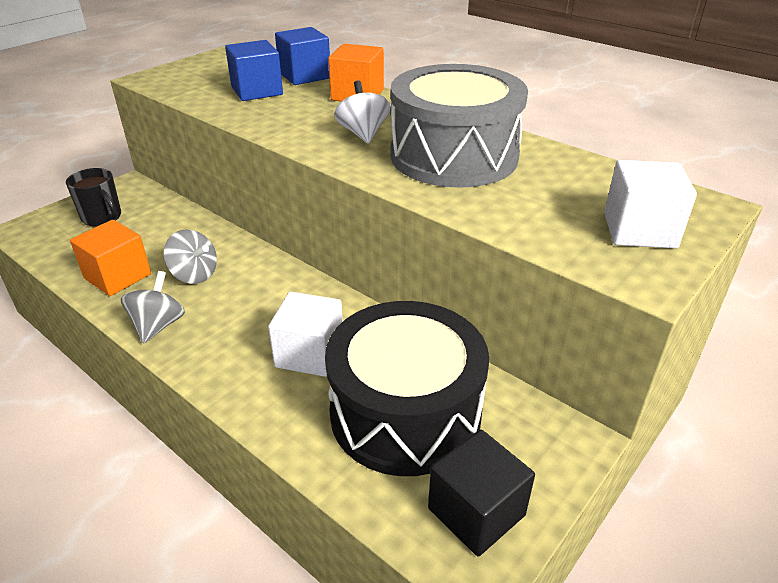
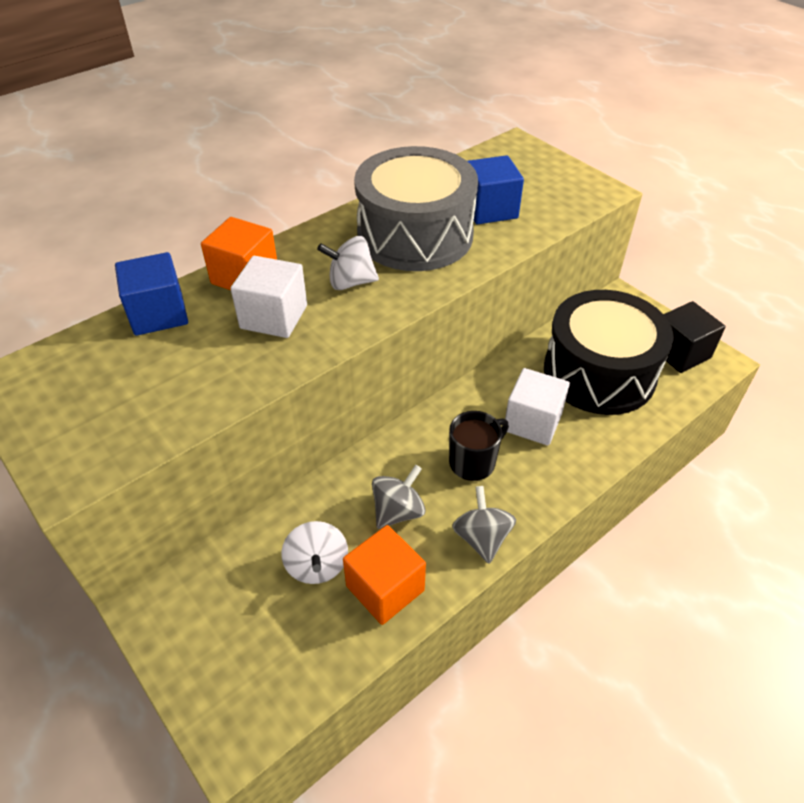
camera: 80 degrees left, 10 degrees up
(102, 217) = (235, 628): black mug -> black mug (473, 462)
(147, 242) = (317, 565): none -> white spinning top
(158, 326) = (482, 538): grey spinning top -> grey spinning top turned 60 degrees clockwise
(257, 91) = (189, 358): blue cube -> blue cube (490, 209)
(639, 230) = (545, 177): white cube -> white cube (274, 317)

